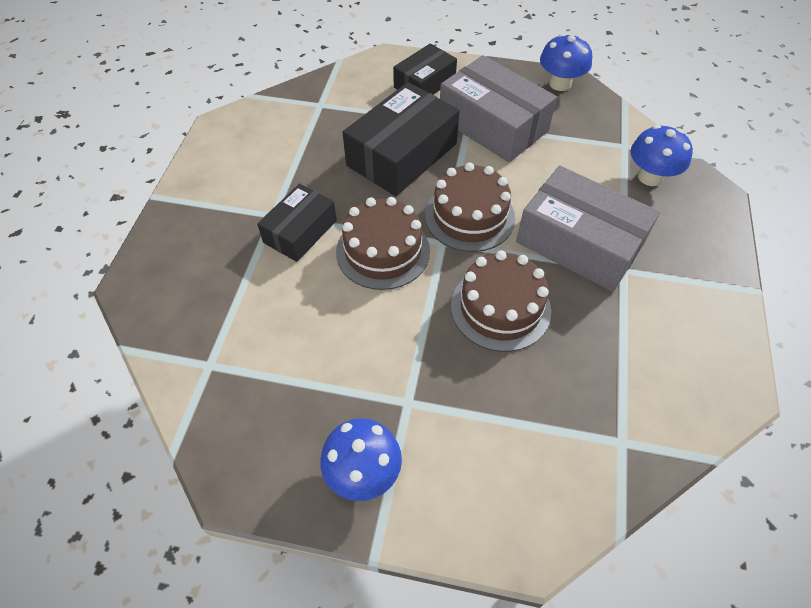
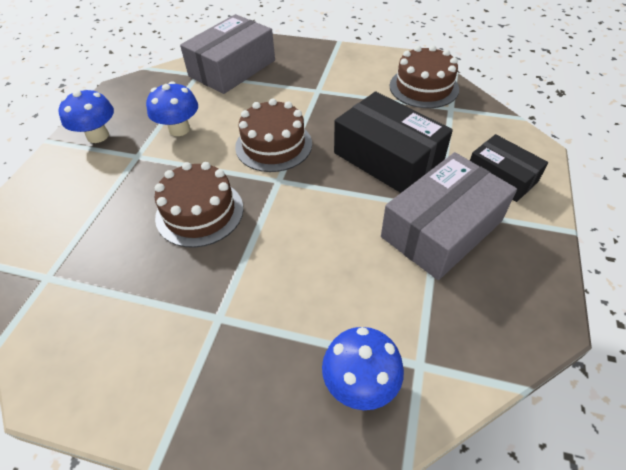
camera: 95 degrees right, 5 degrees down
(300, 231) = (300, 103): black box -> none
(469, 216) = (306, 200): brown cake -> brown cake (423, 87)
(560, 84) = (538, 308): blue mushroom -> blue mushroom (179, 129)
(579, 243) = (261, 283): grey box -> grey box (232, 68)

